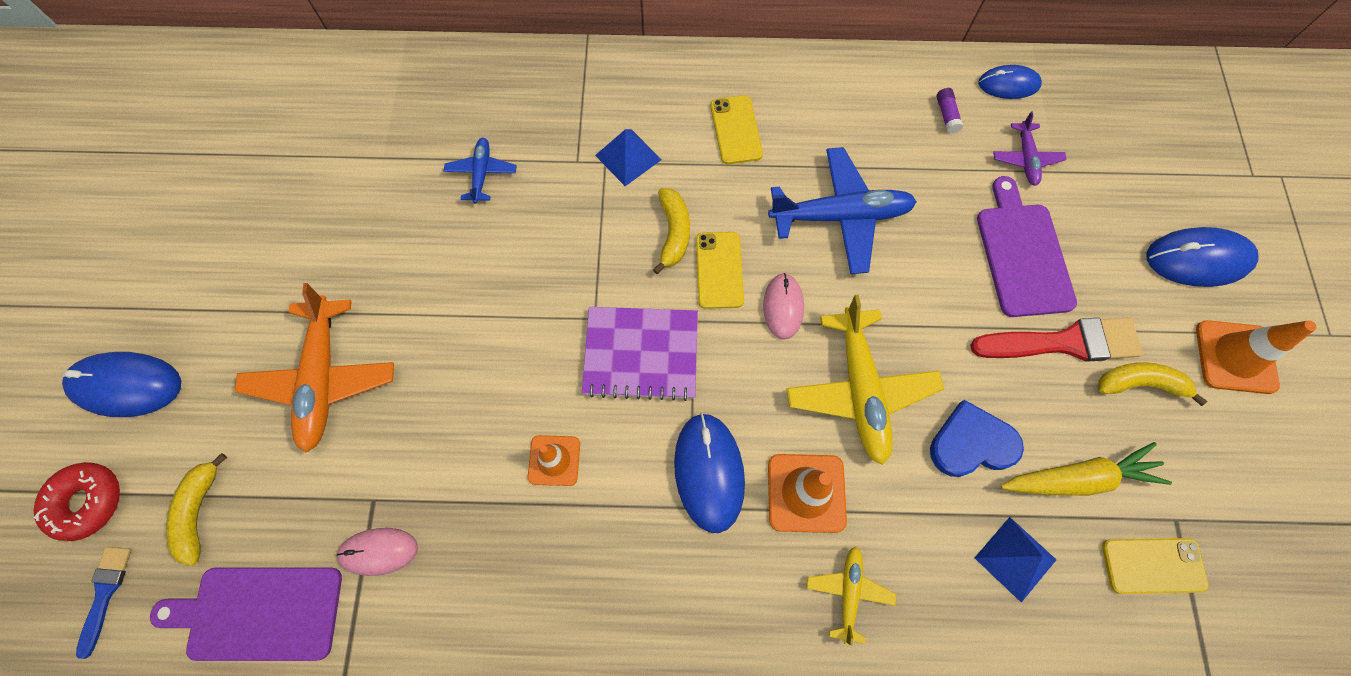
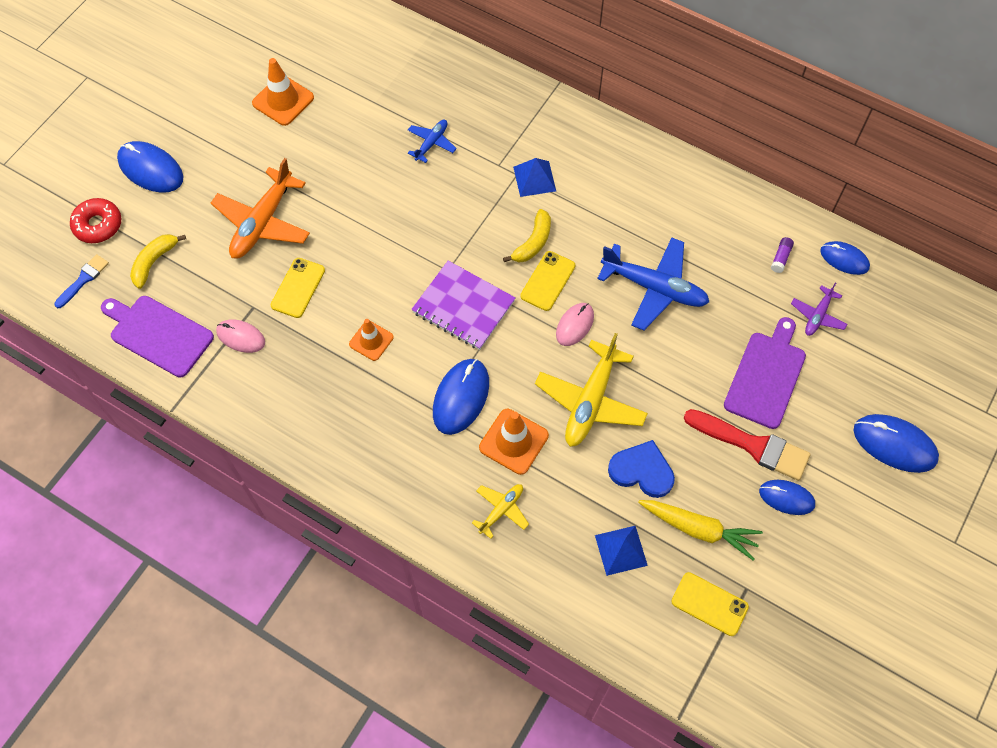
camera: 30 degrees right, 5 degrees down
(736, 130) = (620, 196): yellow phone -> yellow phone (298, 288)
(1140, 384) = (786, 498): yellow banana -> blue mouse
(1235, 357) = (870, 518): orange traffic cone -> orange traffic cone (283, 100)

